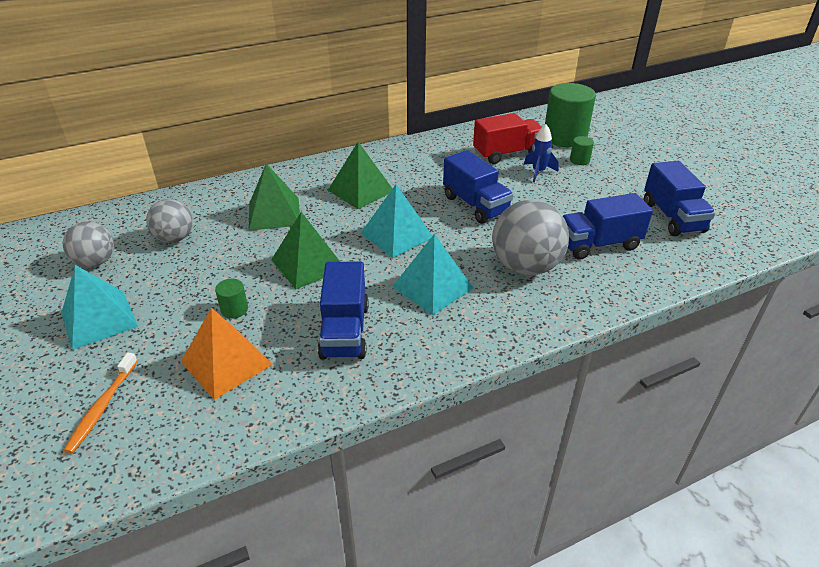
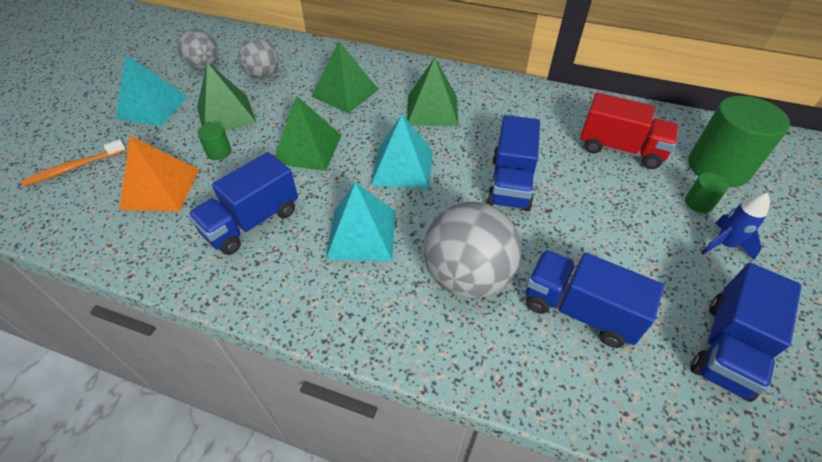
camera: 45 degrees right, 10 degrees up
(191, 283) = (226, 114): none -> green pyramid
(538, 172) = (627, 188): blue rocket -> blue rocket (723, 245)

